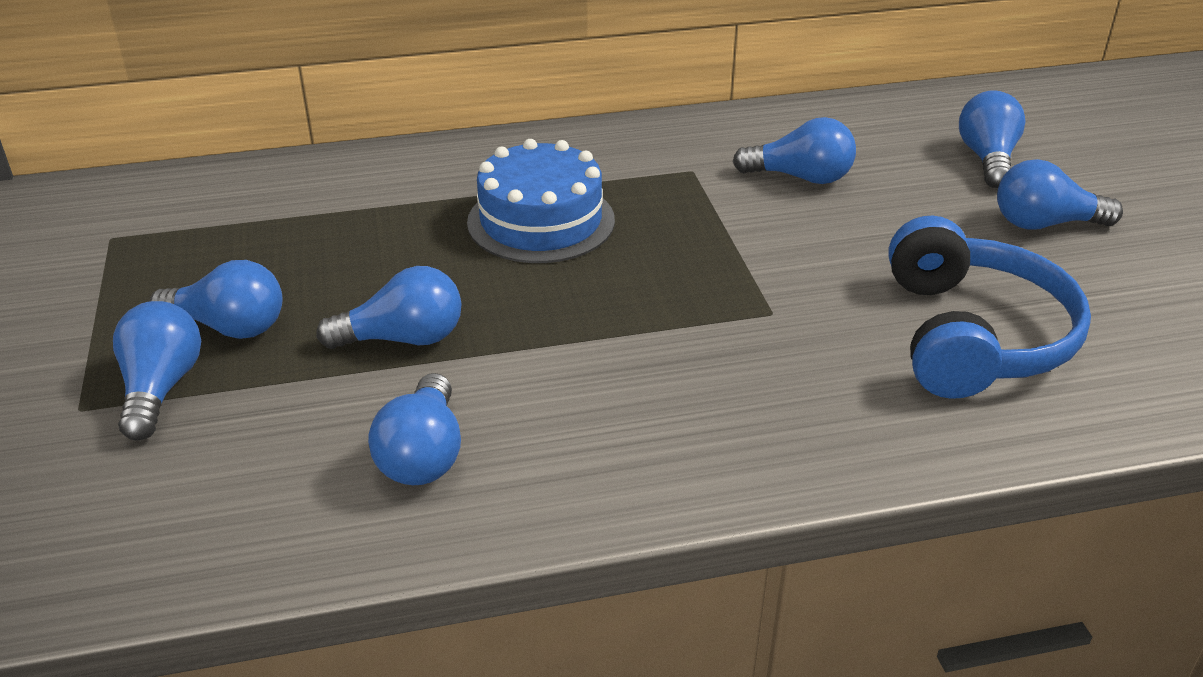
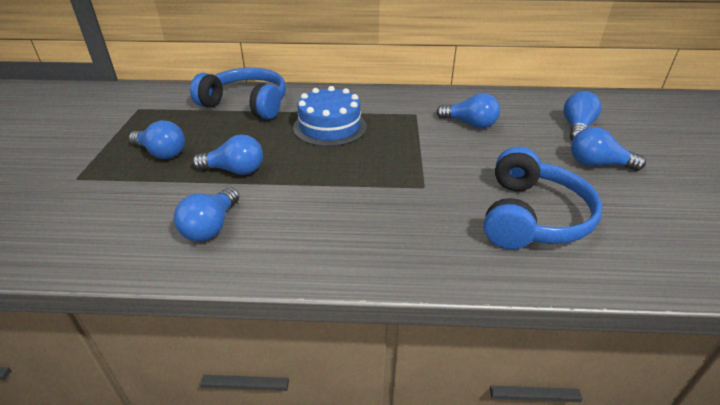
camera: 15 degrees right, 0 degrees up
(161, 388) = (115, 175): blue light bulb -> none
(343, 195) = (246, 104): none -> blue headphones

